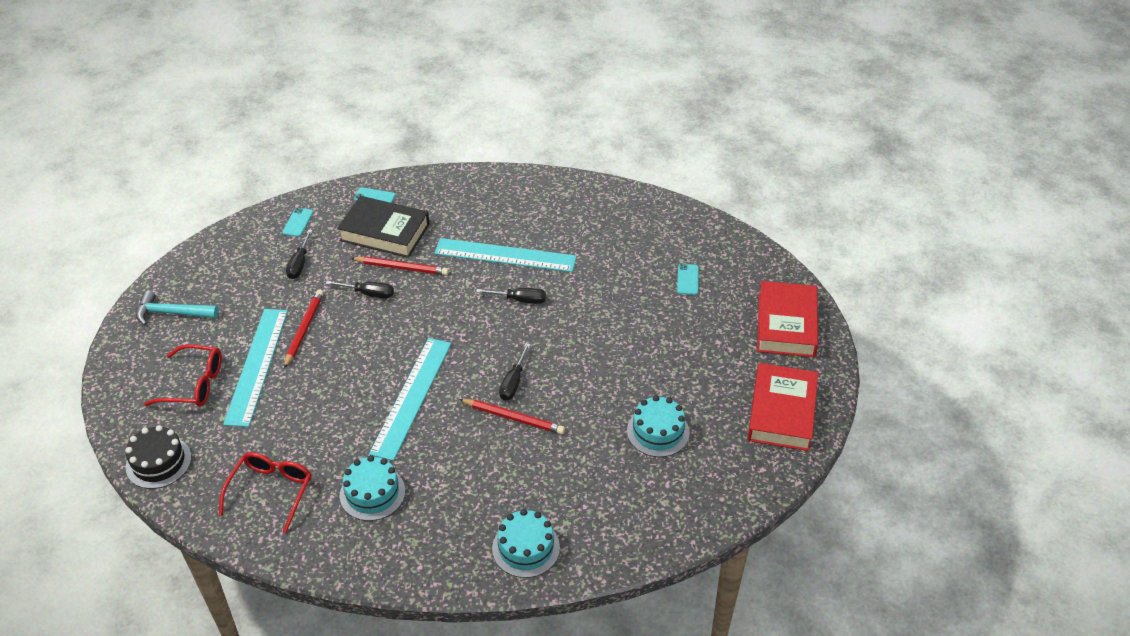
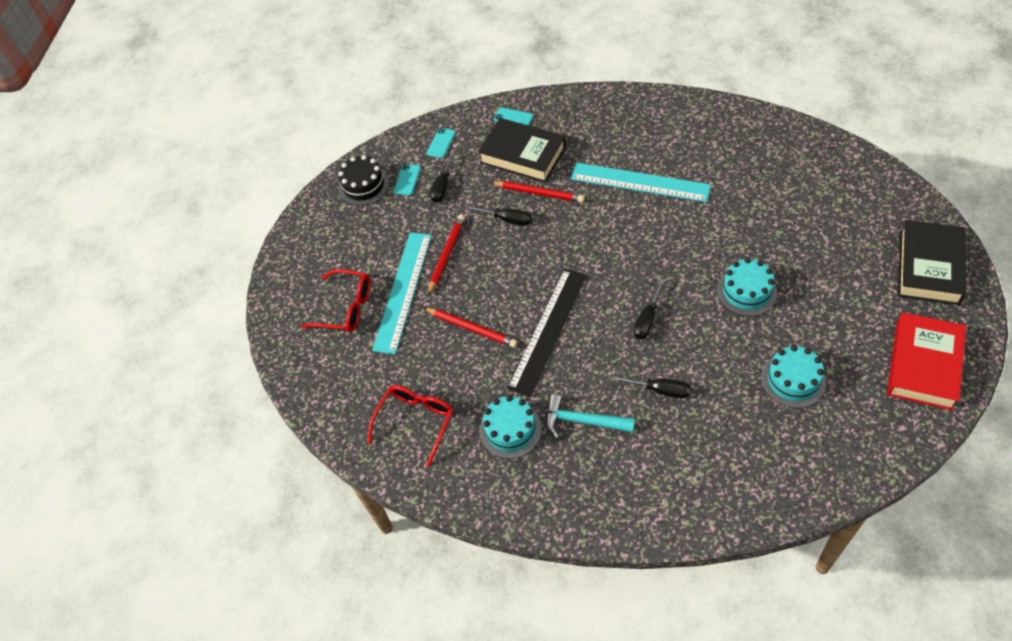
camera: 15 degrees right, 10 degrees up
(158, 462) = (314, 386): black cake -> black cake (363, 185)
(172, 313) = (326, 234): turquoise hammer -> turquoise hammer (582, 421)
(411, 397) = (548, 330): turquoise ruler -> black ruler
(513, 418) = (647, 357): red pencil -> red pencil (471, 328)
(520, 300) = (654, 231): black screwdriver -> black screwdriver (660, 390)
(526, 548) = (659, 498): turquoise cake -> turquoise cake (746, 291)
(688, 279) = (825, 213): turquoise phone -> turquoise phone (407, 180)
(786, 324) = (929, 267): red book -> black book

